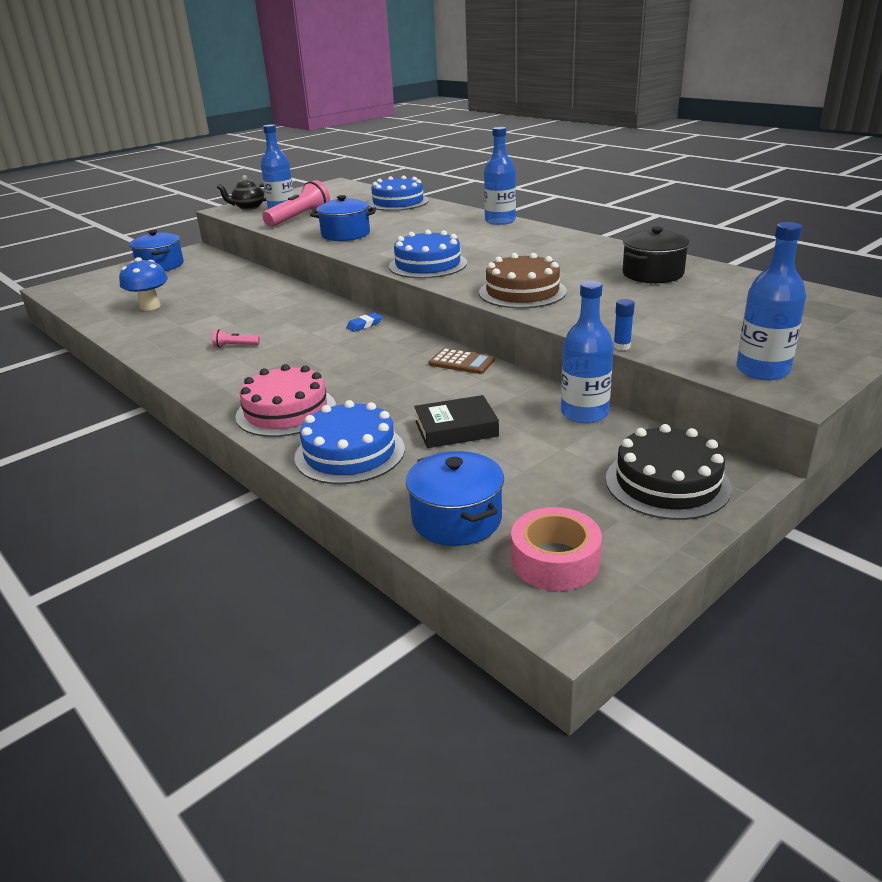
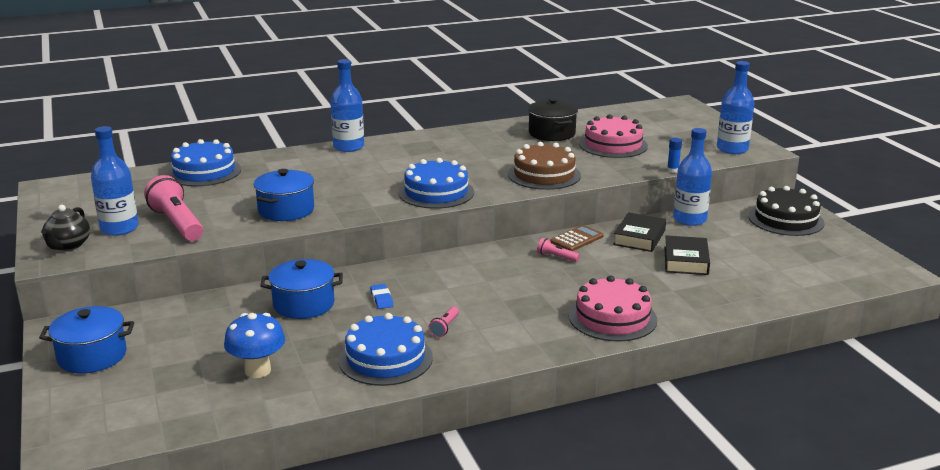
camera: 70 degrees left, 5 degrees down
(350, 453) = (699, 302): blue cake -> blue cake (385, 358)
(364, 325) = (457, 262): blue eraser -> blue eraser (381, 299)
(408, 361) = (556, 257): none -> pink flashlight
(456, 519) = (801, 281): blue pot -> blue pot (303, 304)
(497, 392) = (639, 237): none -> black book
(555, 560) = (852, 264): pink tape -> none
(662, 305) = (613, 145): none -> pink cake

